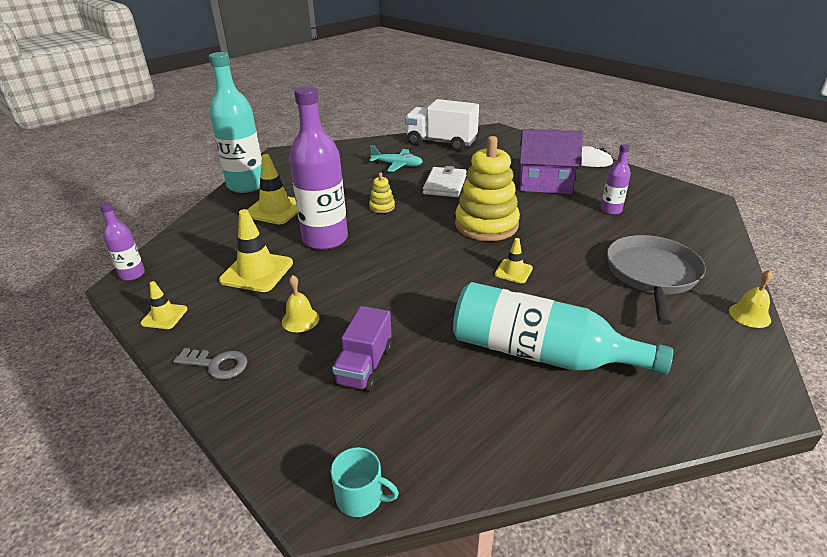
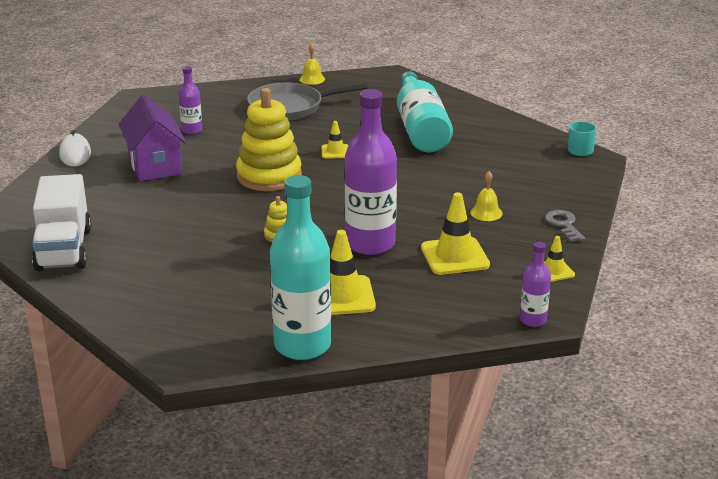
camera: 120 degrees left, 5 degrees down
(364, 366) = (498, 175): purple truck -> none
(397, 165) = (161, 259): turquoise plane -> none
(445, 185) = (196, 215): white wallet -> none

